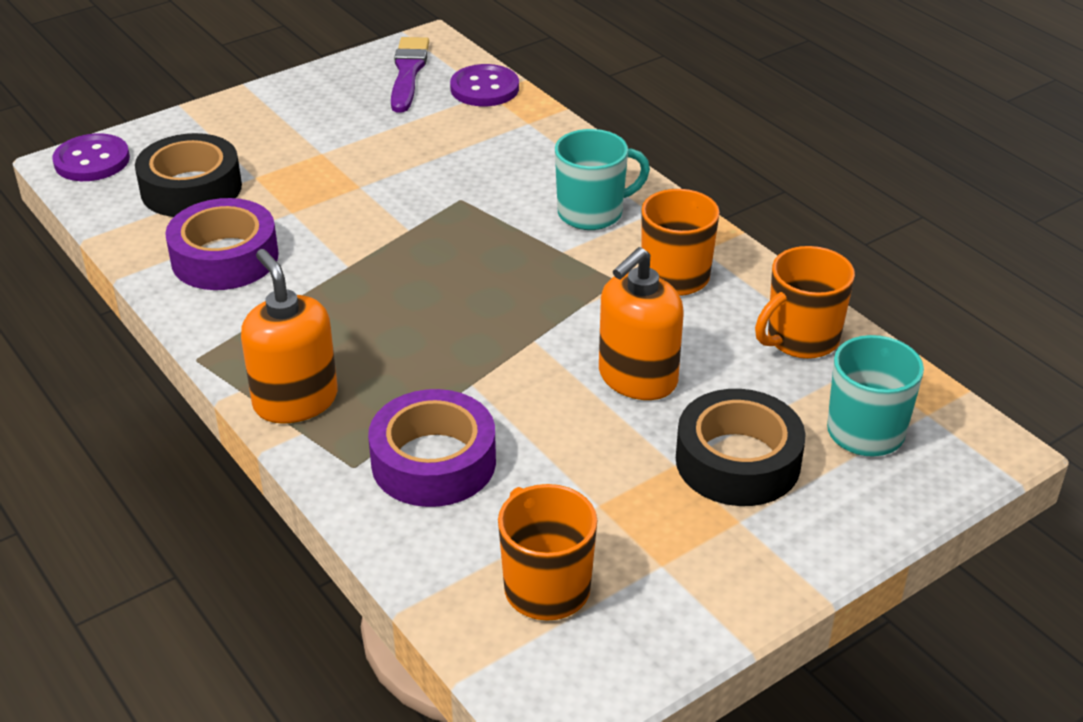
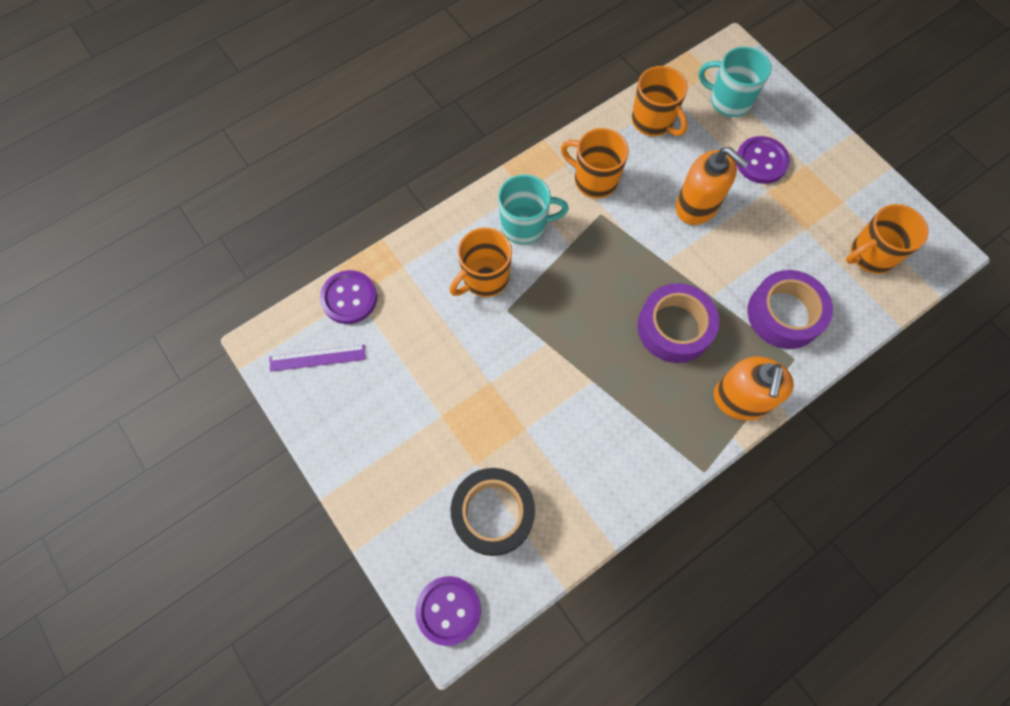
camera: 90 degrees left, 30 degrees up
(225, 257) = (586, 470): purple tape -> purple tape (674, 327)
(295, 401) = (740, 399): orange soap dispenser -> orange soap dispenser turned 45 degrees counterclockwise
(408, 72) = (317, 358): purple brush -> purple ruler
(509, 181) = (484, 278): none -> orange mug
(592, 213) = (525, 225): turquoise mug -> turquoise mug turned 105 degrees clockwise
(737, 461) = (761, 161): black tape -> purple button

